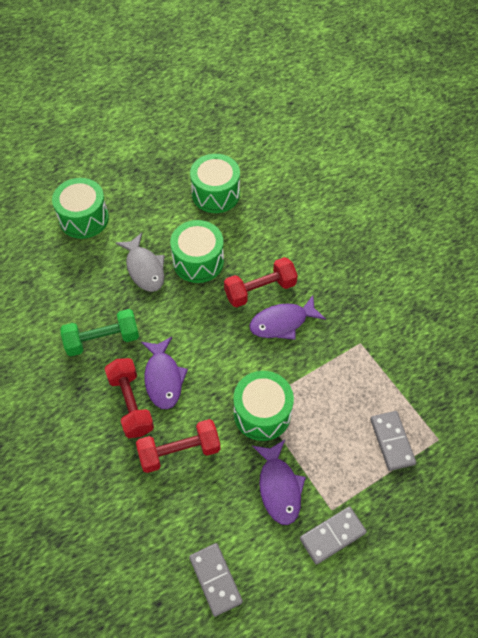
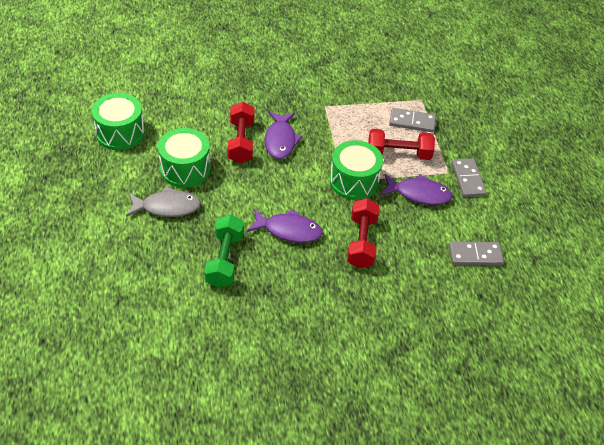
camera: 70 degrees left, 10 degrees down
(84, 218) = (75, 233): green drum -> none
(131, 404) = (301, 259): red dumbbell -> red dumbbell (399, 154)

